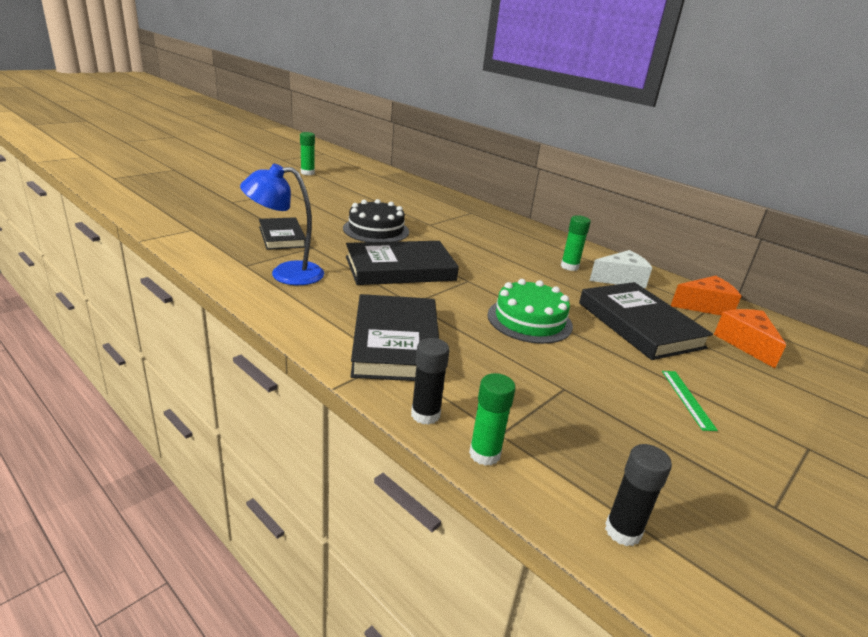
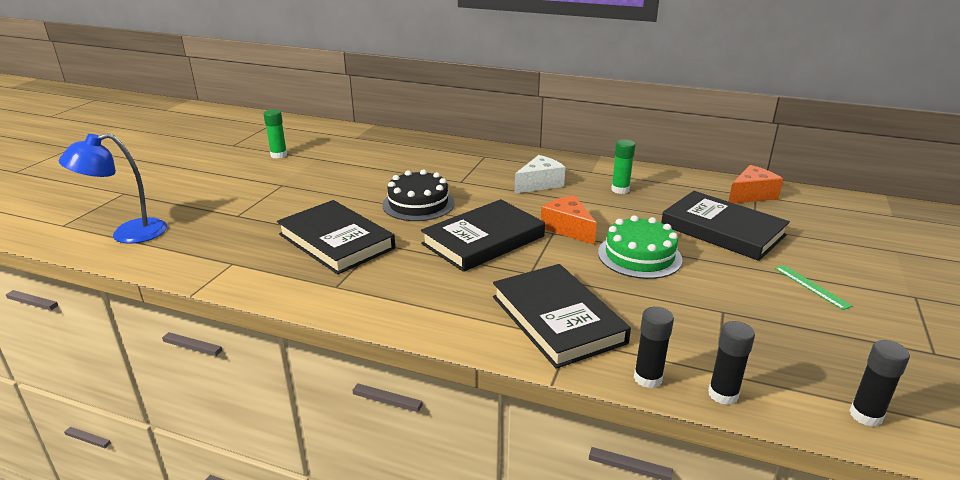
camera: 20 degrees left, 0 degrees up
(282, 237) = (336, 241): black book -> black book, size x1.60
(286, 273) = (385, 282): blue lamp -> blue lamp (128, 234)
(484, 454) = (723, 394): green glue stick -> black glue stick
(621, 279) = (670, 189): white cheese -> white cheese (539, 184)
(745, 343) = (806, 221): orange cheese -> orange cheese (568, 228)

